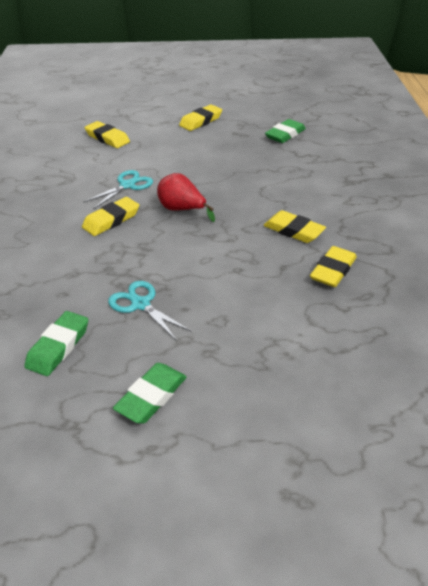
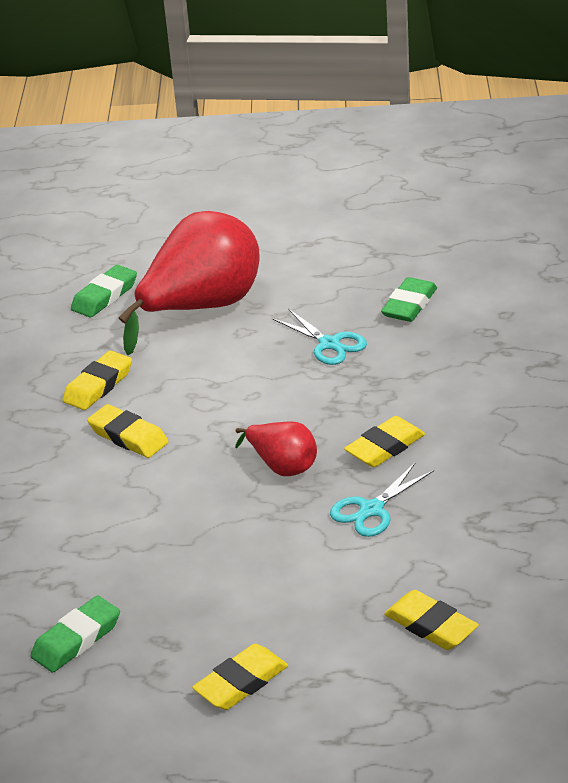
camera: 175 degrees left, 5 degrees down
(151, 396) = (311, 273): green eraser -> green eraser (104, 296)
(263, 350) = (201, 308): none -> red pear

